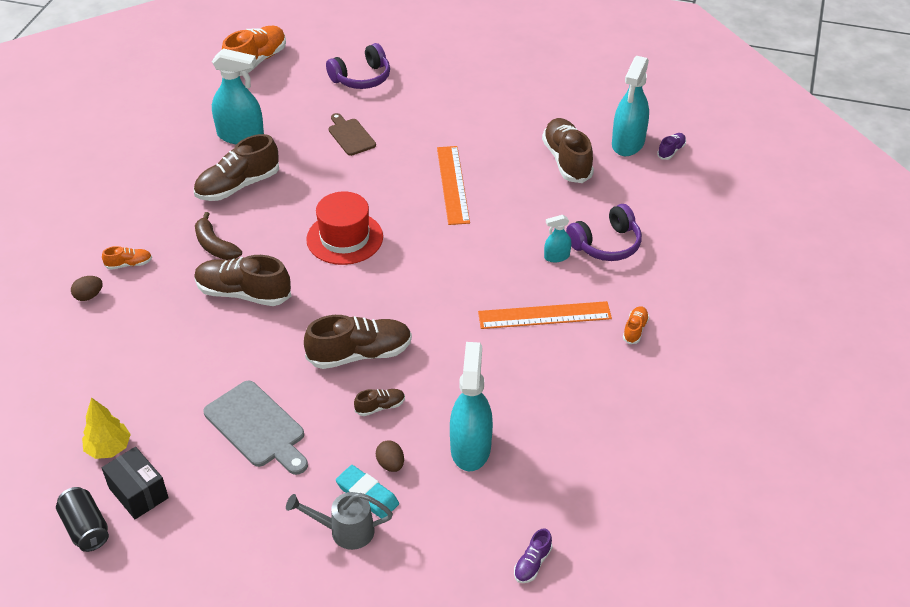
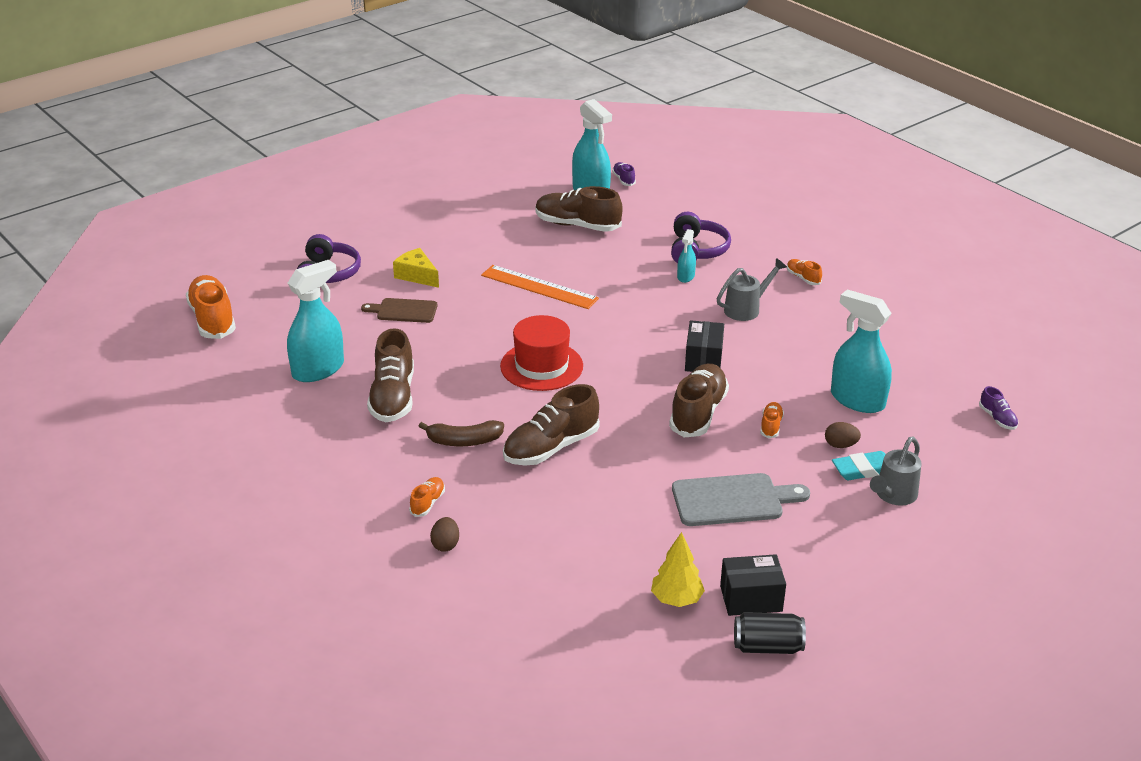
camera: 55 degrees left, 10 degrees down
(380, 407) = (771, 426): brown shoe -> orange shoe
(403, 118) = (417, 275): none -> yellow cheese
(440, 323) = (703, 360): none -> black box
(544, 315) = (746, 309): orange ruler -> grey watering can

